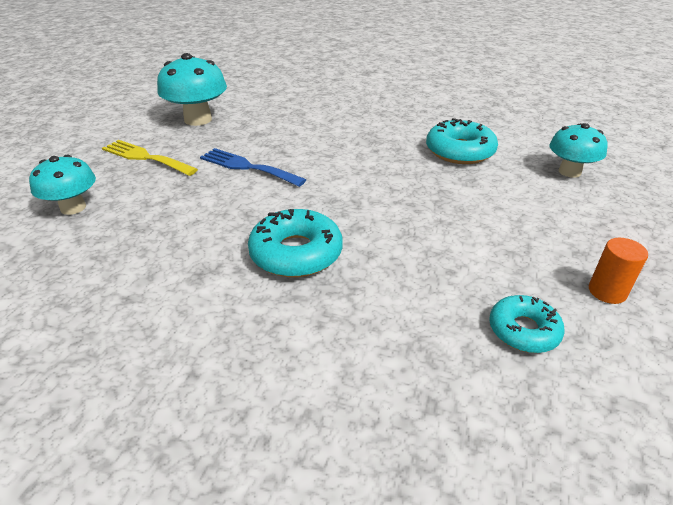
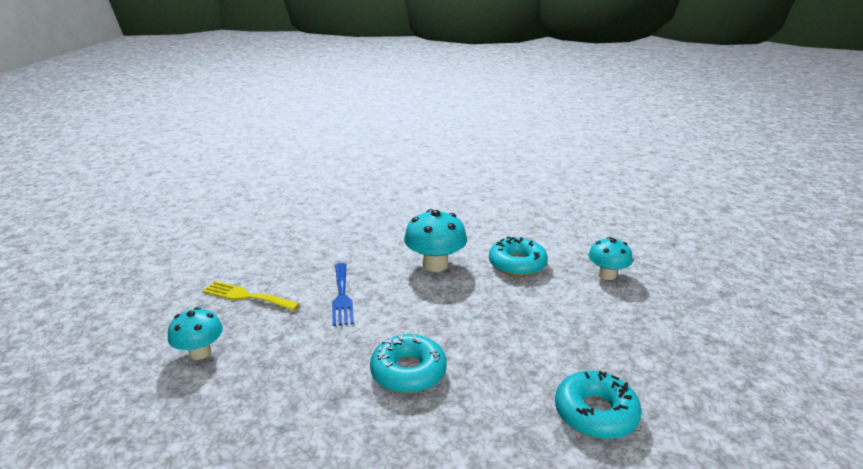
camera: 10 degrees left, 10 degrees down
(198, 119) = (281, 253): turquoise mushroom -> turquoise mushroom (435, 265)
(247, 167) = (342, 297): blue fork -> blue fork turned 120 degrees counterclockwise
(523, 330) = (595, 413): turquoise donut -> turquoise donut, size x1.58
(607, 291) = (649, 374): orange cylinder -> none

